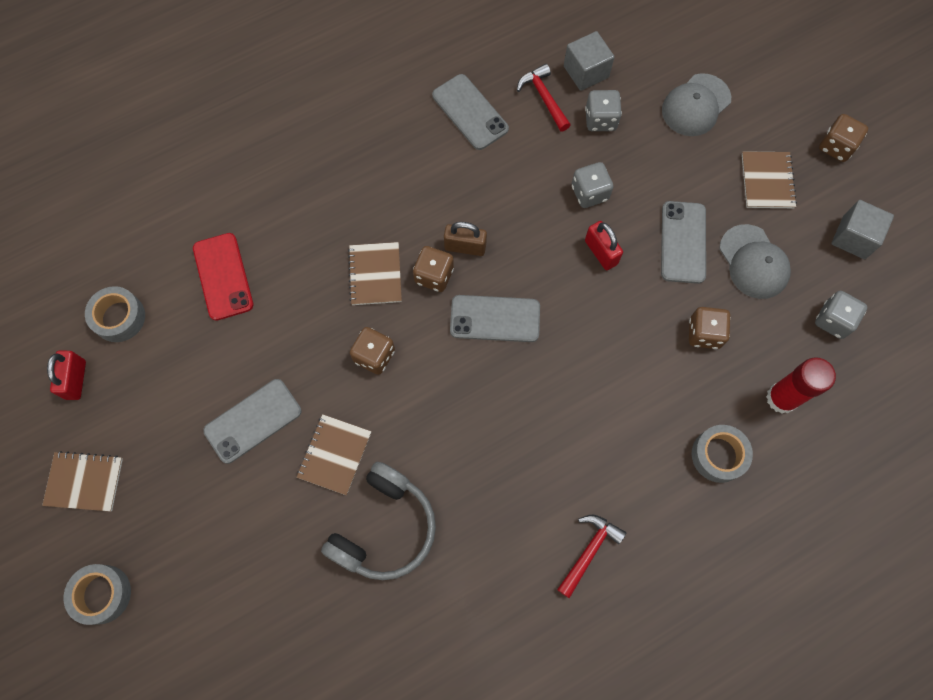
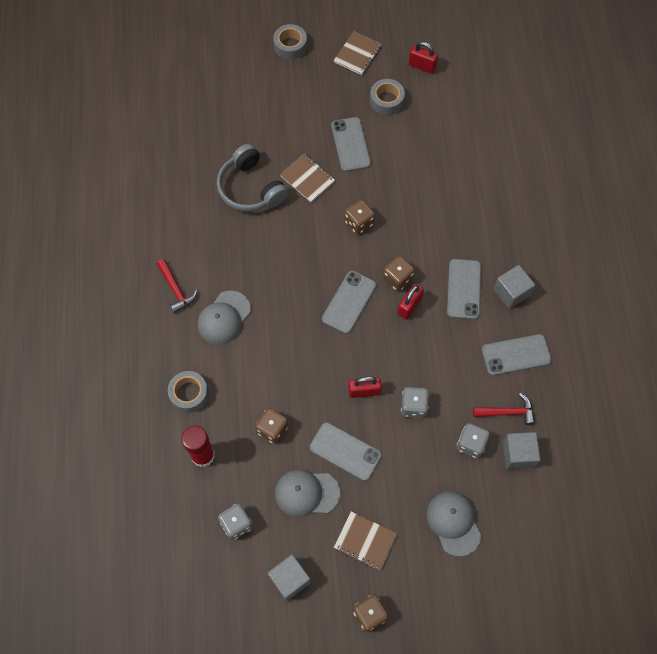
camera: 115 degrees right, 5 degrees down
(119, 317) = (452, 97): grey tape -> grey tape (386, 101)
(223, 276) = (454, 159): red phone -> none
(375, 274) = (415, 244): brown notebook -> none
(391, 144) = (511, 292): none -> grey cube
(412, 196) = (464, 289): none -> grey phone
(465, 247) = (409, 306): brown padlock -> red padlock
(596, 464) = (224, 318): none -> grey cap

